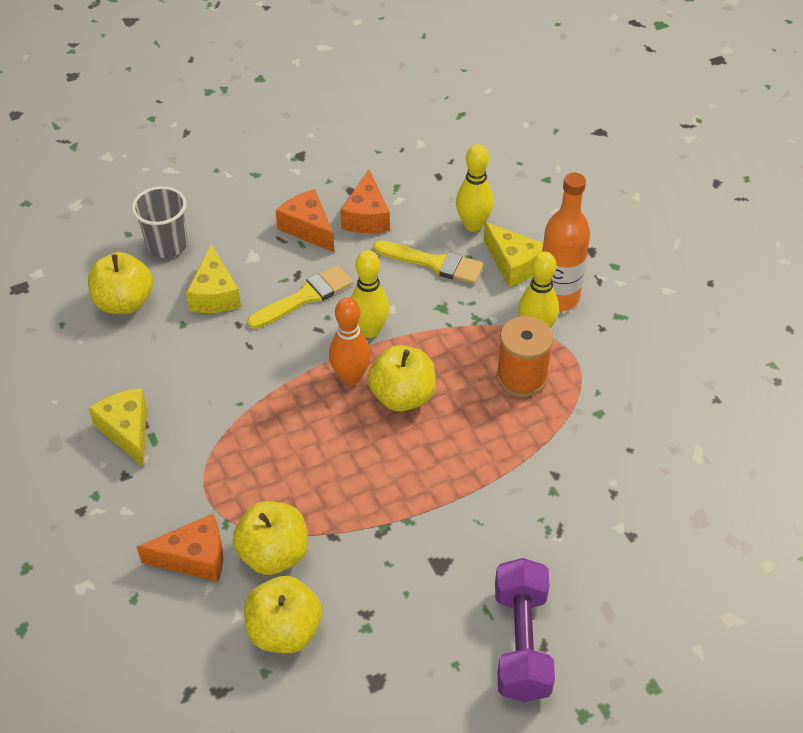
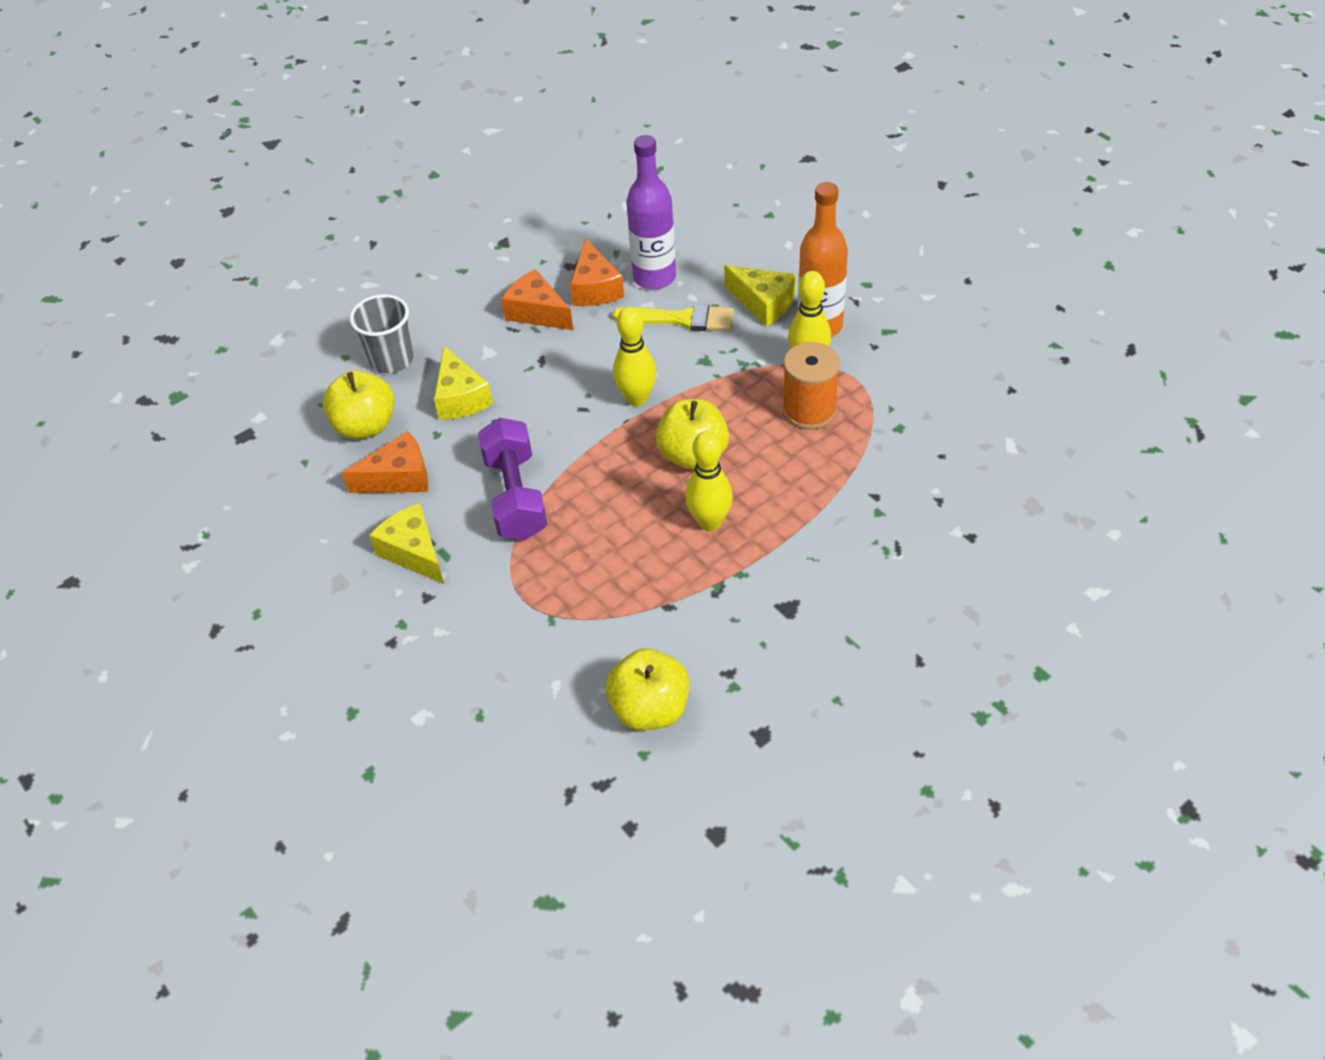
camera: 10 degrees left, 0 degrees up
(194, 558) = (530, 660): orange cheese -> orange cheese (399, 478)
(273, 554) = (612, 637): yellow apple -> none
(305, 297) = (557, 380): yellow brush -> none
(350, 377) = (633, 448): orange bowling pin -> none
(423, 217) = (654, 277): none -> purple bottle
(473, 225) = (709, 274): yellow bowling pin -> yellow bowling pin (710, 522)
(521, 642) = (896, 663): purple dumbbell -> purple dumbbell (515, 496)

